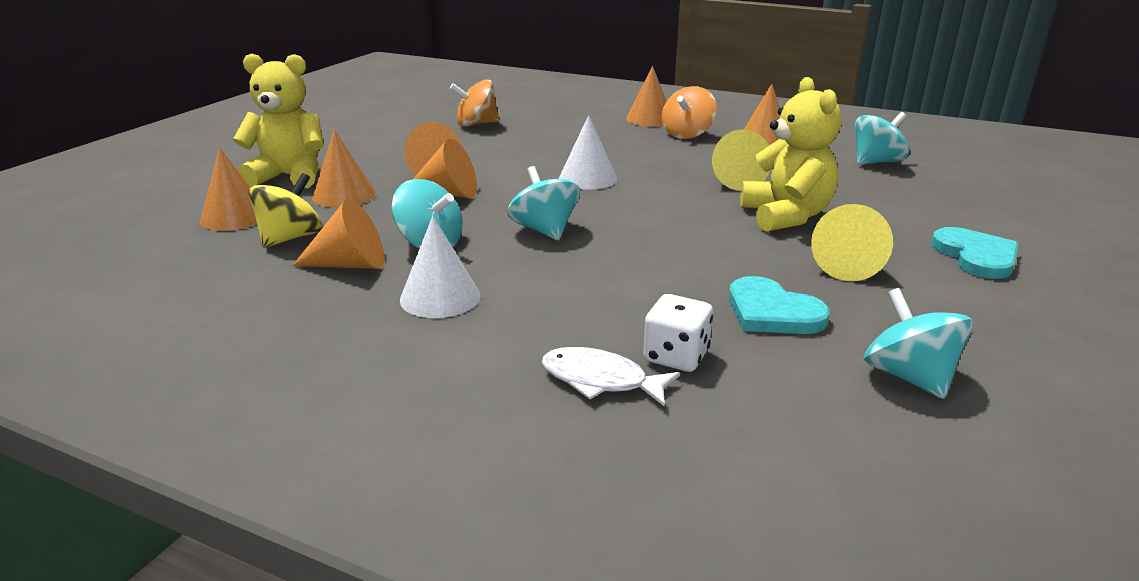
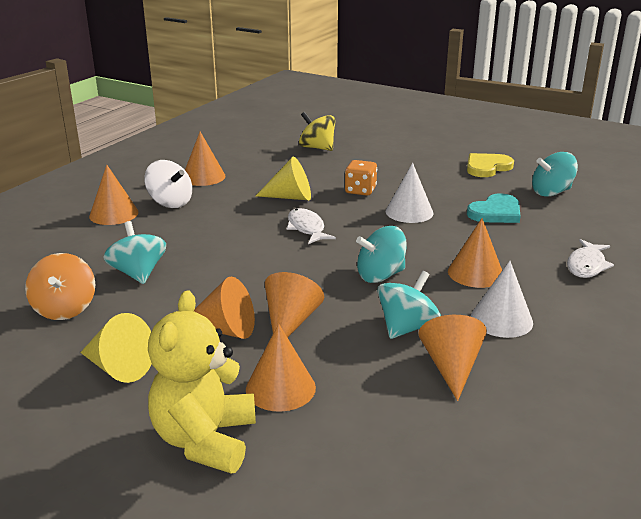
camera: 85 degrees left, 0 degrees up
(235, 217) = (334, 465): orange cone -> orange cone (475, 273)
(291, 238) = (395, 411): yellow spinning top -> yellow spinning top (317, 148)
(587, 178) = (269, 252): white cone -> white cone (409, 212)
(653, 192) = (306, 228): none -> white fish
(676, 356) = (553, 243): white dice -> none
(687, 134) = (170, 202): orange spinning top -> white spinning top
(786, 216) = (360, 190): yellow teddy bear -> orange dice
(847, 266) = (434, 185): yellow cone -> yellow cone (118, 367)
(876, 162) = (267, 151): turquoise spinning top -> turquoise spinning top (138, 273)
(976, 256) = (419, 155): turquoise heart -> none
(980, 315) = (487, 167): none -> yellow heart

